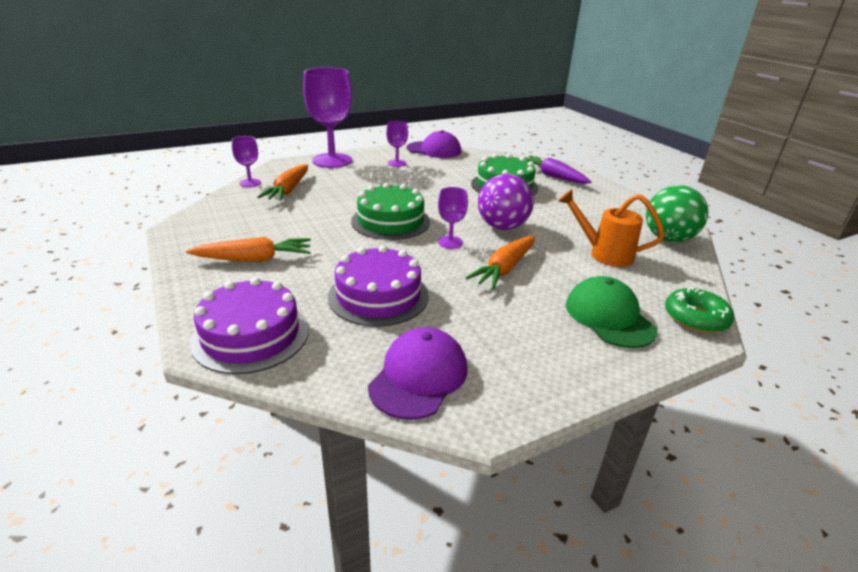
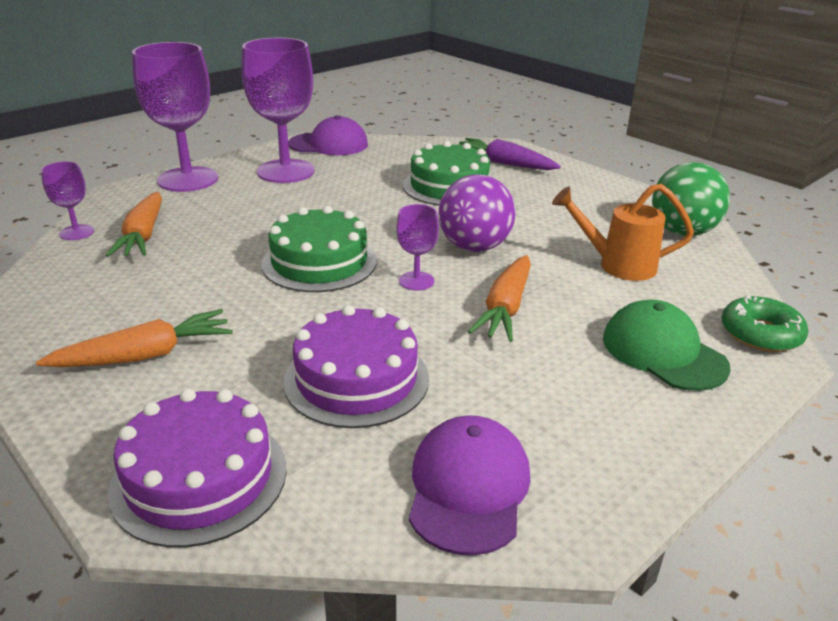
camera: 15 degrees left, 0 degrees up
(397, 163) = (285, 171): purple goblet -> purple goblet, size x2.12

